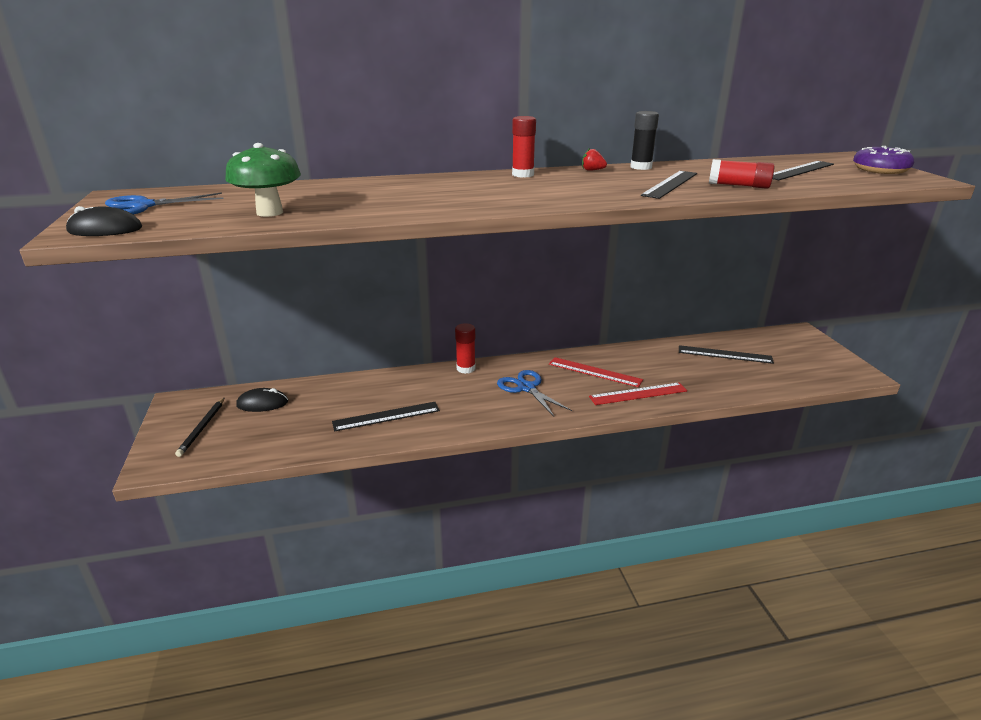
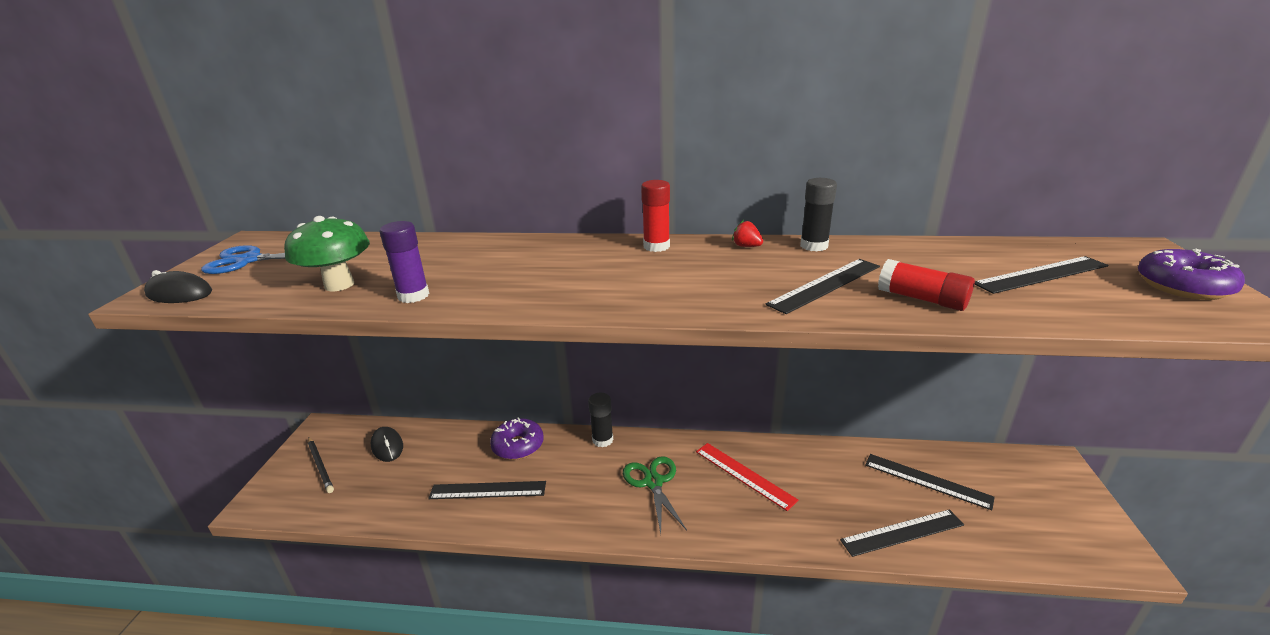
camera: 20 degrees right, 0 degrees up
(202, 428) = (320, 466): black pencil -> black pencil turned 60 degrees counterclockwise
(262, 403) = (387, 446): black mouse -> black mouse turned 45 degrees clockwise
(352, 213) = (413, 296): none -> purple glue stick
(392, 383) = (518, 446): none -> purple donut
(466, 368) = (602, 440): red glue stick -> black glue stick
(526, 388) = (653, 482): blue scissors -> green scissors
(638, 394) = (781, 521): red ruler -> none
(723, 385) = (902, 532): none -> black ruler

